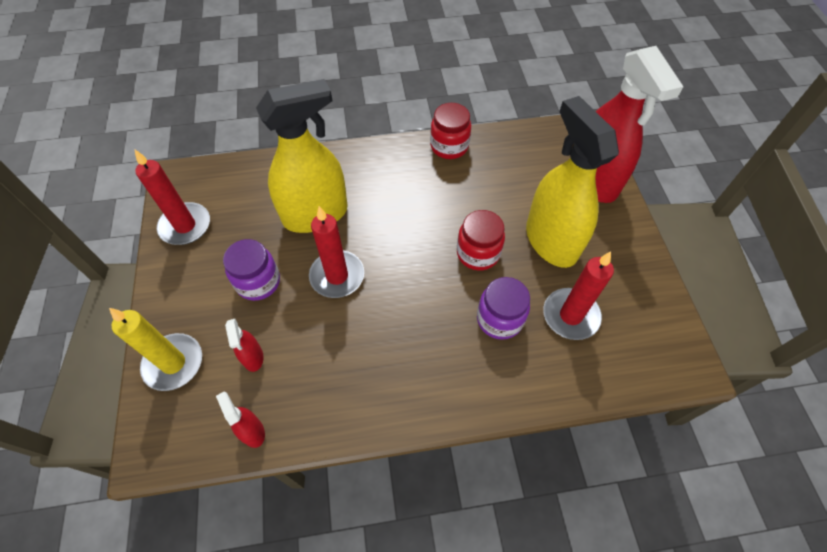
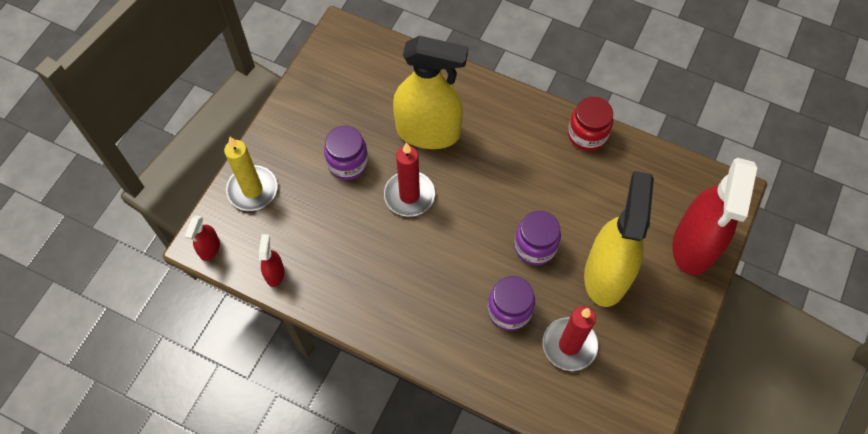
camera: 35 degrees right, 5 degrees up
(185, 226) = (323, 82): red candle -> none
(253, 357) = (308, 220): red spray bottle -> red spray bottle (210, 248)
(478, 253) = (535, 246): red jar -> purple jar

